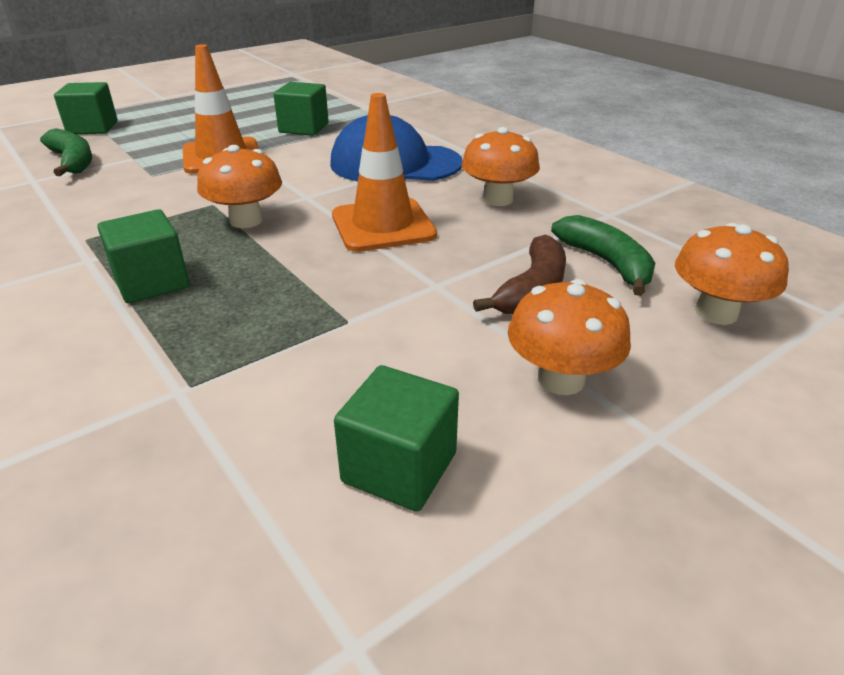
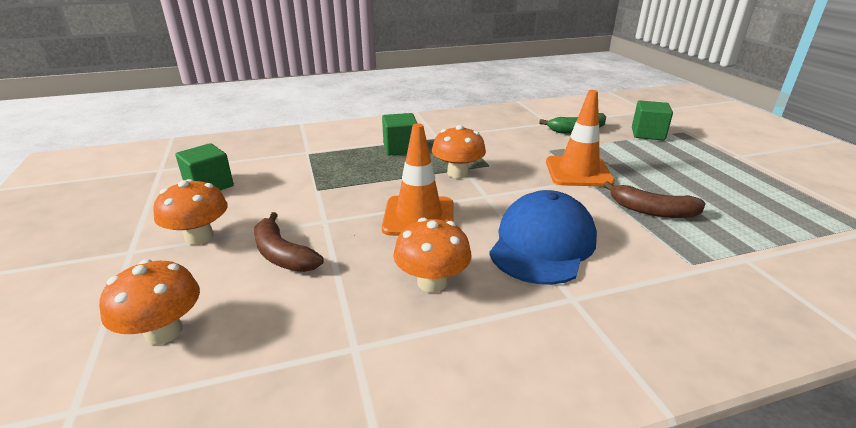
camera: 110 degrees right, 5 degrees down
(304, 128) = (651, 211): green cube -> brown banana
(606, 263) = (278, 303): green banana -> none

